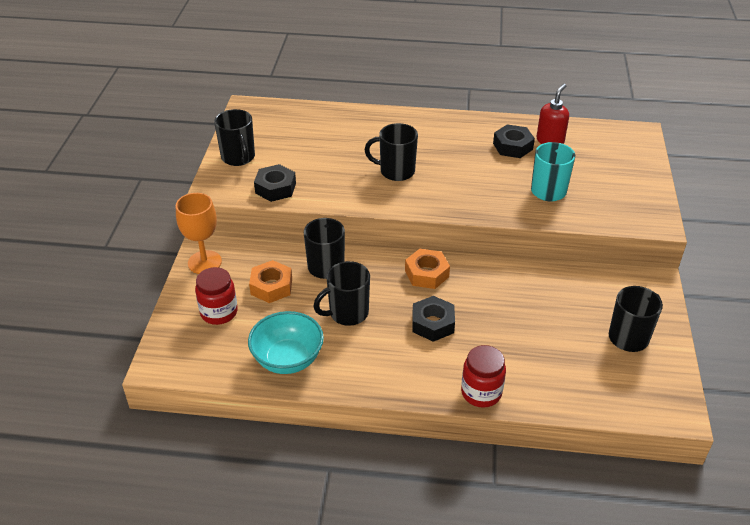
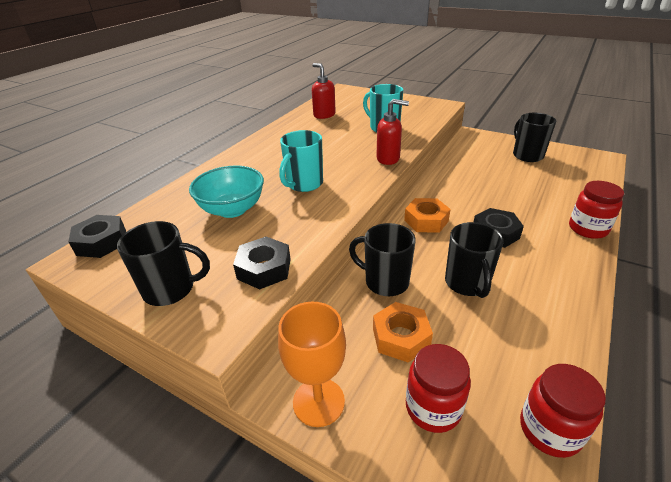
camera: 65 degrees left, 5 degrees down
(222, 368) = (549, 430): none -> red jar
(288, 359) = (537, 352): turquoise bowl -> turquoise bowl (232, 209)
(396, 171) = (304, 184): black mug -> turquoise mug
(476, 209) = (388, 159): none -> red soap dispenser
(513, 146) = (318, 128): black nut -> black nut (102, 242)

